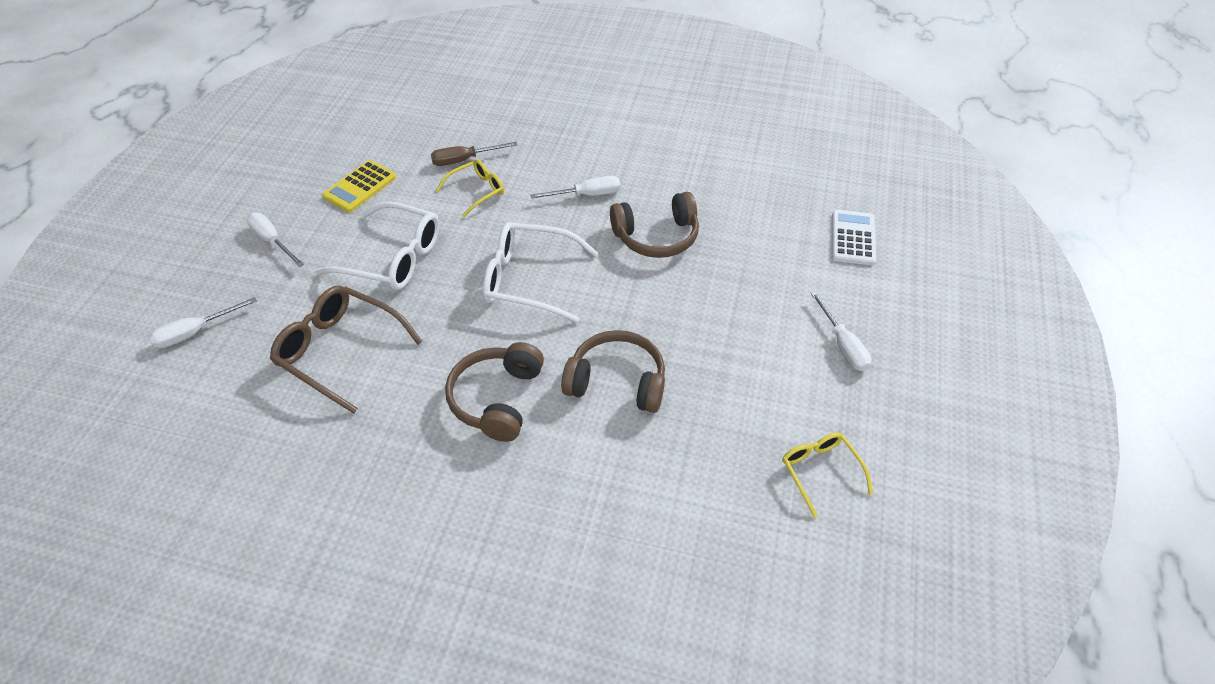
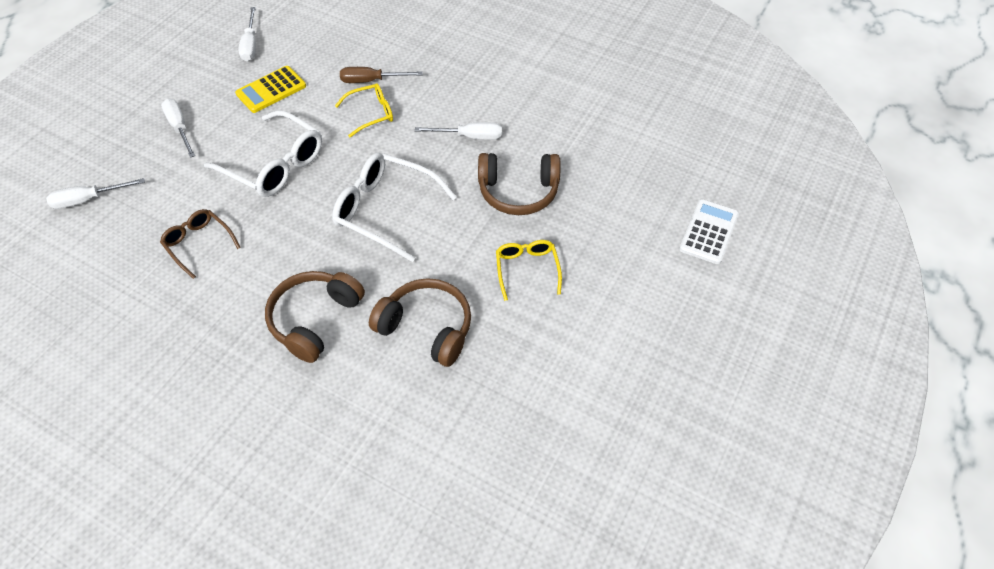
camera: 15 degrees right, 5 degrees up
(340, 352) = (199, 244): brown glasses -> brown glasses, size x0.58
(820, 472) = (581, 462): yellow glasses -> yellow glasses (527, 270)
(842, 345) = (654, 340): white screwdriver -> white screwdriver (250, 45)

